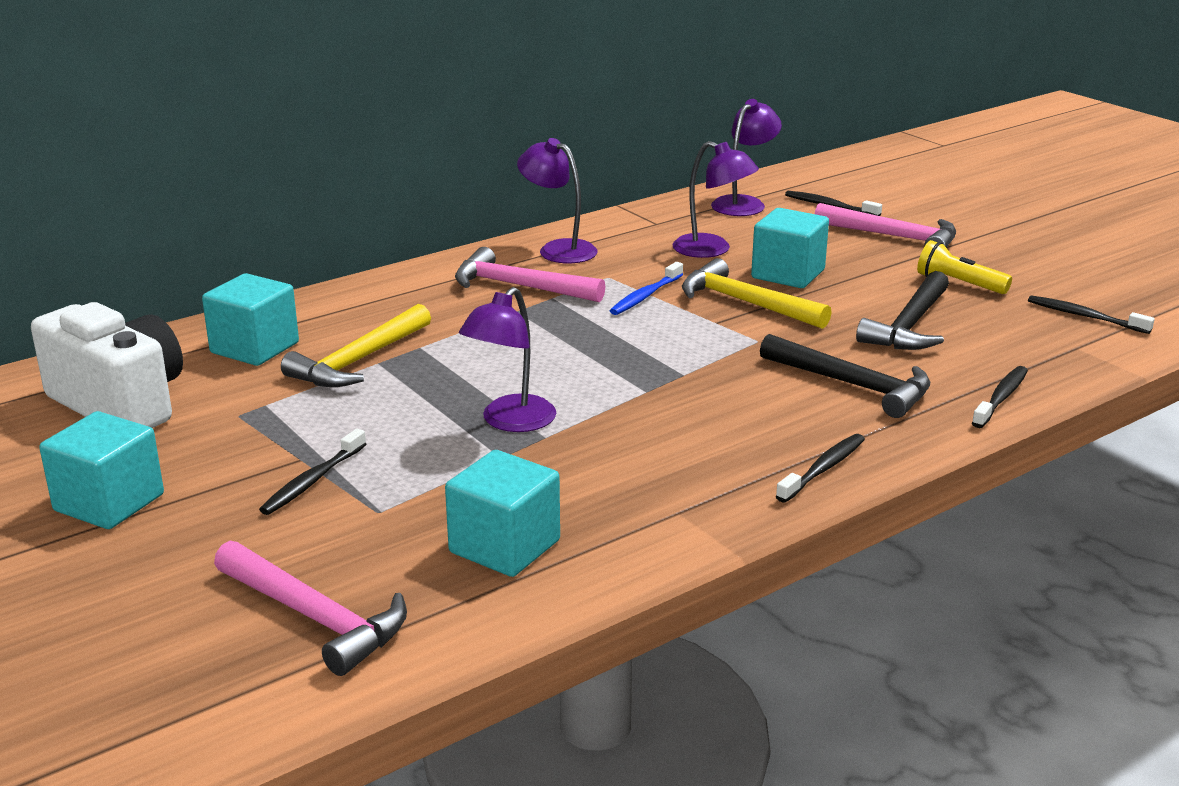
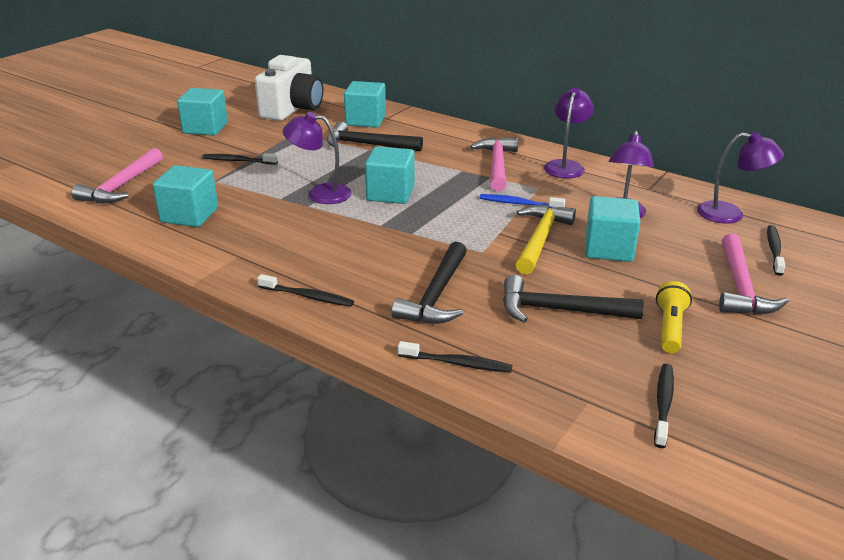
camera: 70 degrees right, 5 degrees up
(359, 361) = (367, 145): yellow hammer -> black hammer
(552, 370) = (390, 193): none -> turquoise cube

